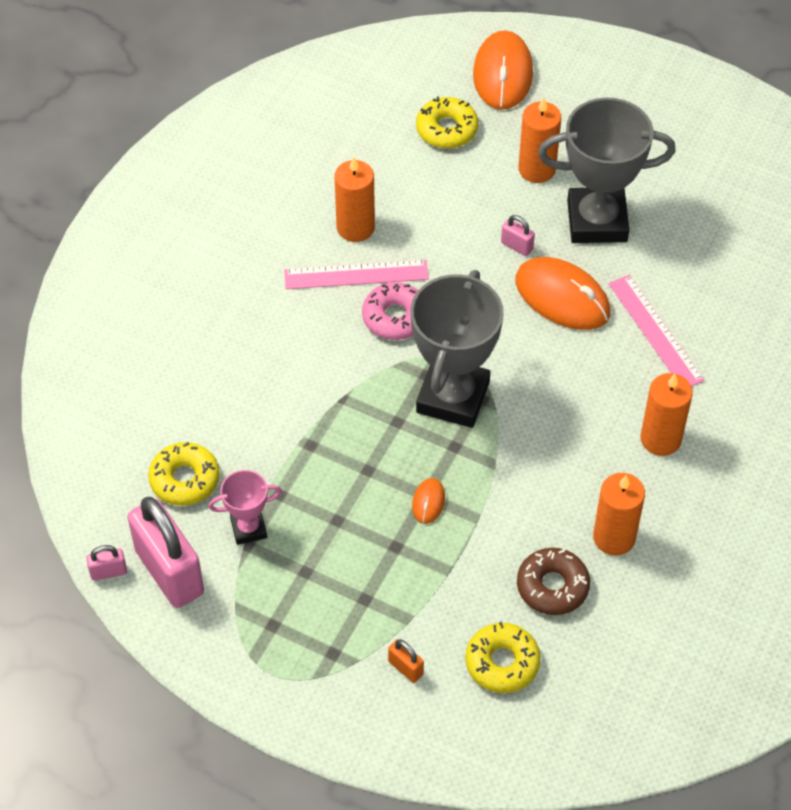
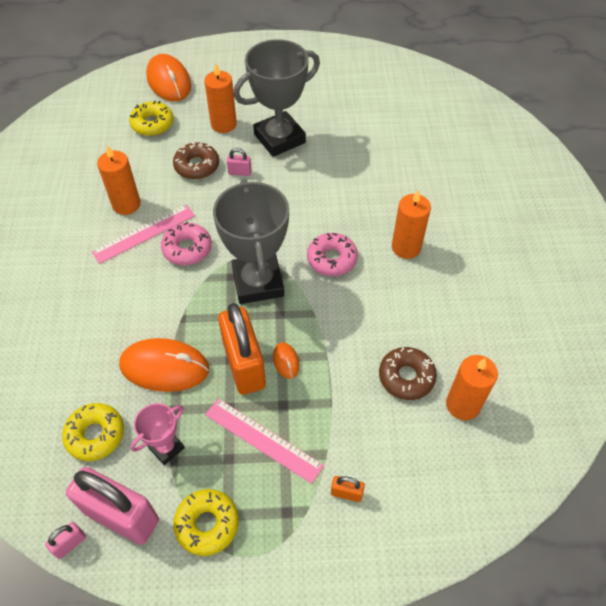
camera: 30 degrees left, 0 degrees up
(379, 483) = (244, 365): none -> orange padlock
(468, 213) = (197, 166): none -> brown donut
(502, 662) = (410, 450): yellow donut -> yellow donut (207, 524)
(559, 410) = (332, 259): none -> pink donut
(562, 297) = (288, 190): orange mouse -> orange mouse (164, 367)
(614, 537) = (422, 323): orange candle -> orange candle (463, 405)
(655, 331) = (357, 186): pink ruler -> pink ruler (263, 440)

